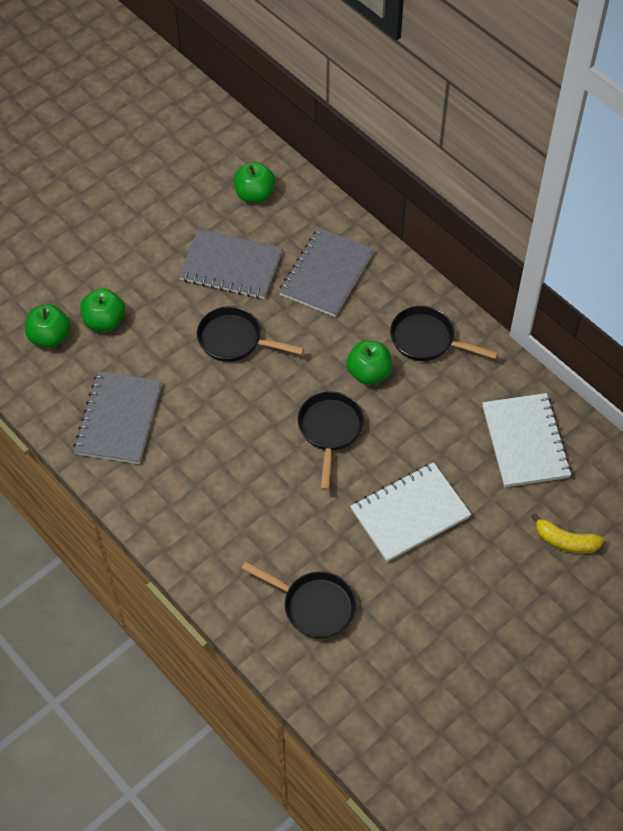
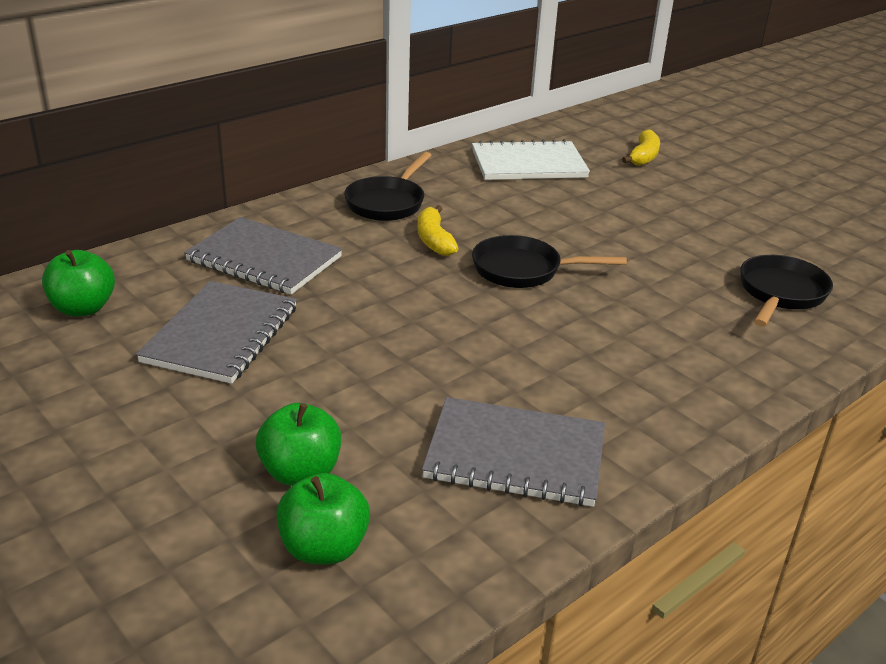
camera: 90 degrees left, 25 degrees down
(235, 340) = (366, 336): black pan -> none
(368, 373) = (434, 240): green apple -> yellow banana
(410, 513) = (633, 228): white notebook -> none

